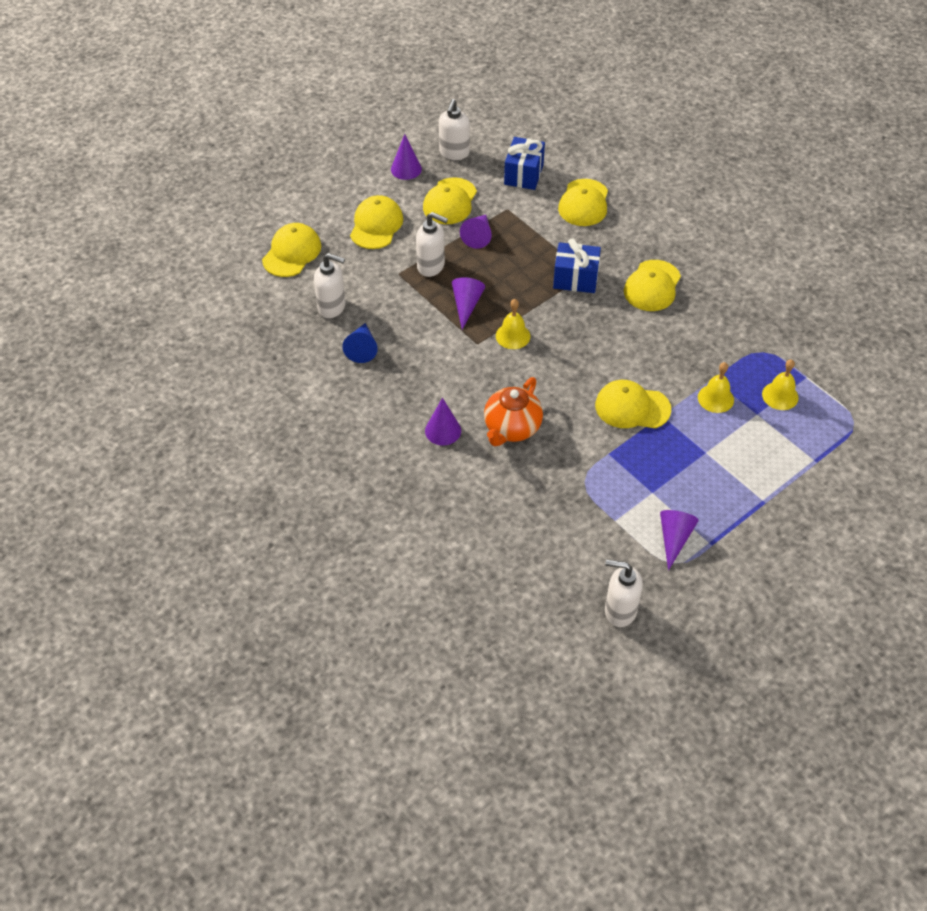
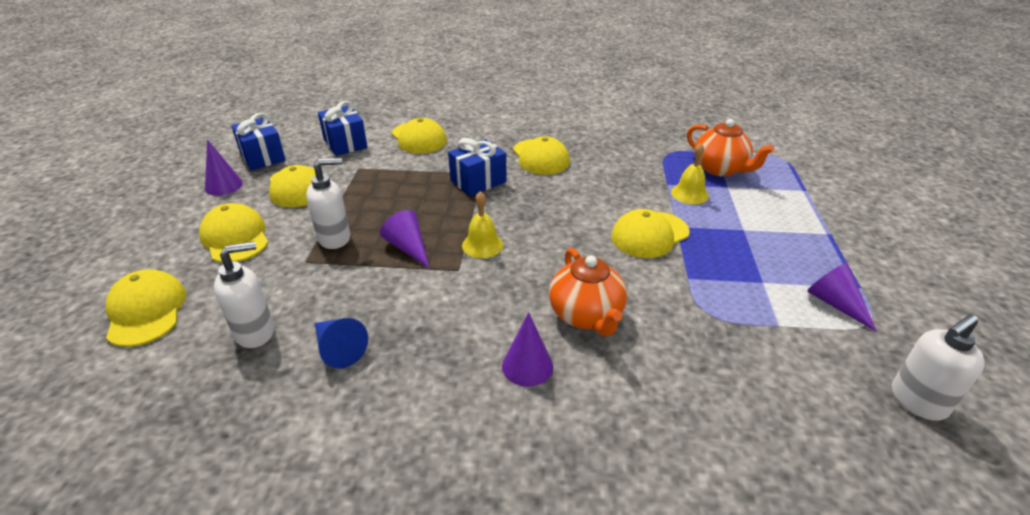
camera: 45 degrees left, 15 degrees down
(454, 153) = (262, 157): white soap dispenser -> blue gift
(478, 236) = (354, 196): purple cone -> none
(780, 396) = (720, 169): yellow bell -> orange teapot

